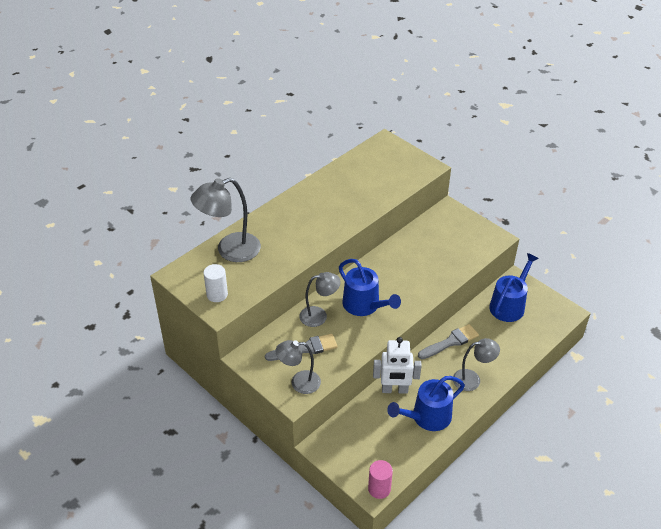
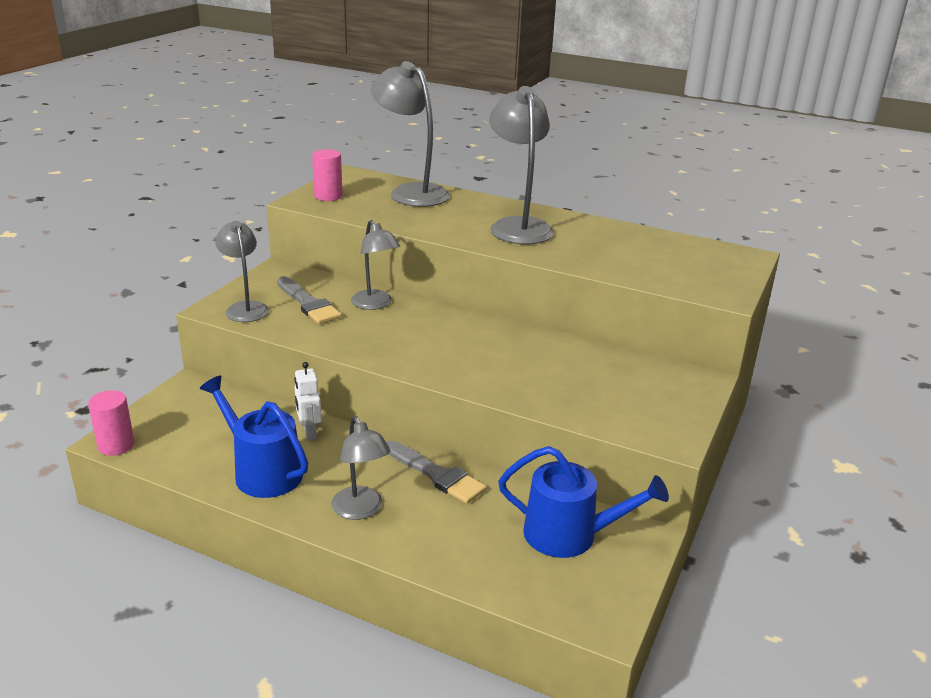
camera: 70 degrees right, 15 degrees down
(217, 294) = (328, 196): white cylinder -> pink cylinder
(310, 215) = (518, 226): none -> grey lamp
(364, 305) = (415, 334): blue watering can -> none
(394, 390) = (309, 432): white robot -> white robot, size x0.63

